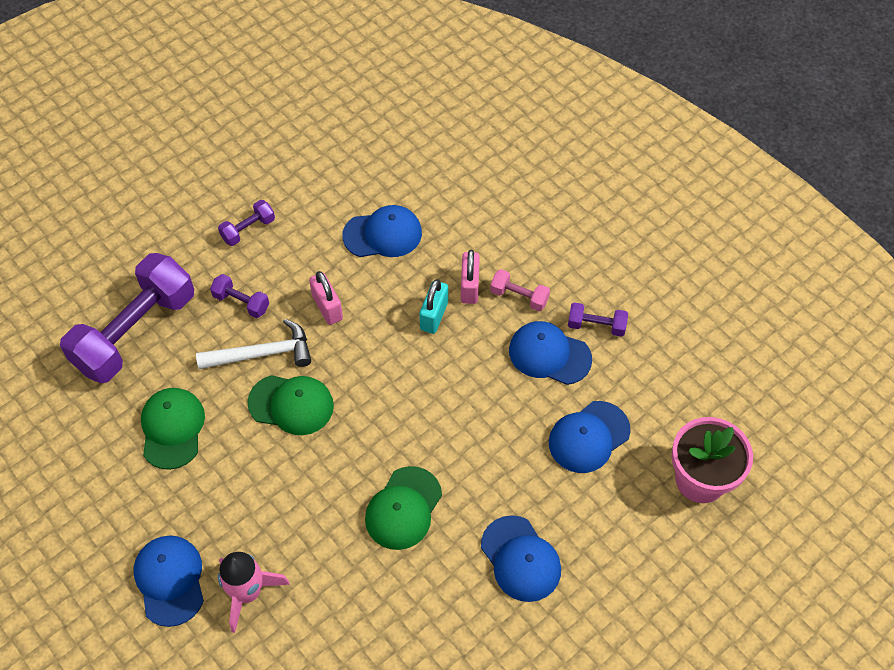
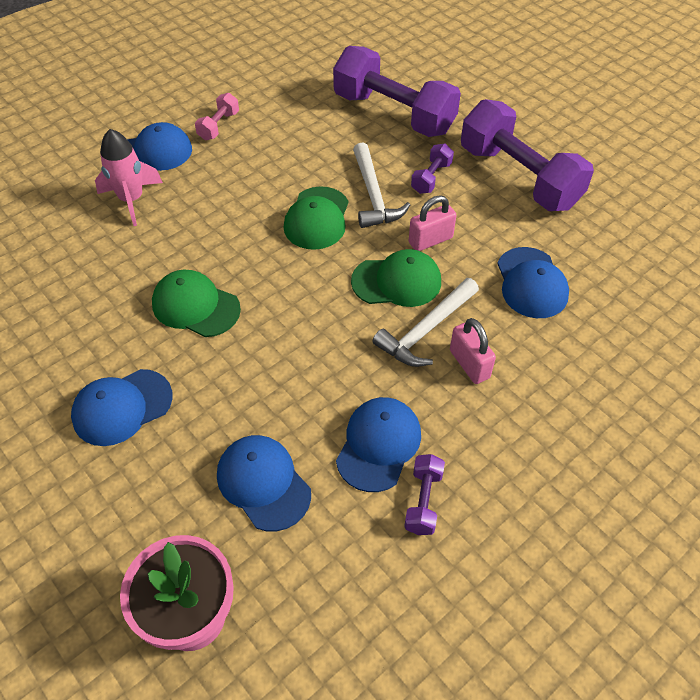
camera: 90 degrees right, 5 degrees down
(172, 428) = (295, 143): green cap -> green cap (397, 281)
(248, 229) = (519, 177): purple dumbbell -> purple dumbbell, size x2.34
(434, 316) = (426, 330): turquoise padlock -> white hammer
(469, 287) = (469, 364): pink padlock -> pink padlock turned 60 degrees clockwise
(519, 297) = (460, 415): pink dumbbell -> pink dumbbell (218, 126)

